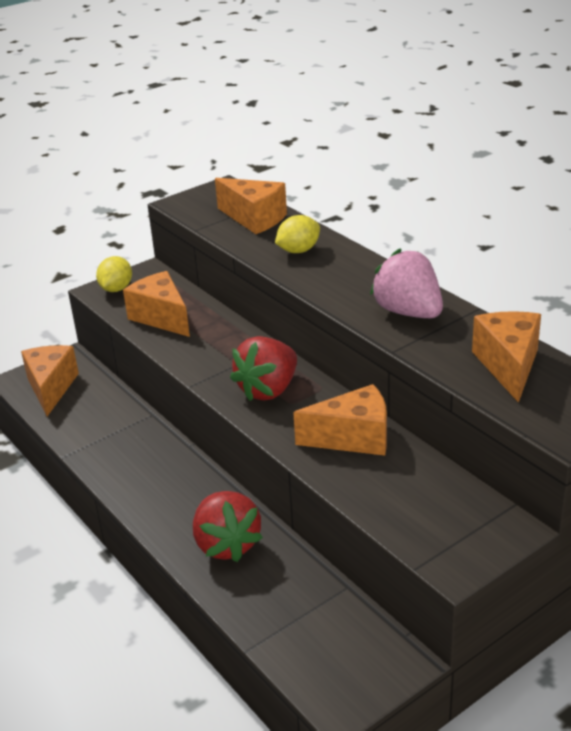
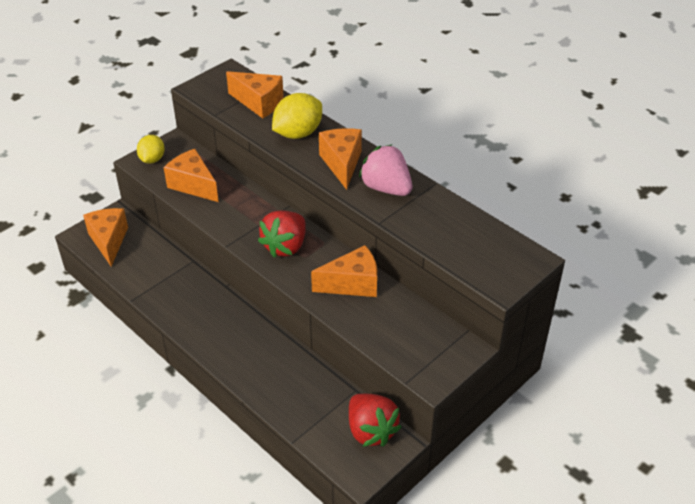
camera: 10 degrees left, 10 degrees up
(227, 544) = (266, 364): red strawberry -> red strawberry (371, 431)
(298, 250) = (298, 133): yellow lemon -> yellow lemon, size x1.55
(508, 366) = (461, 232): orange cheese -> orange cheese (342, 164)

